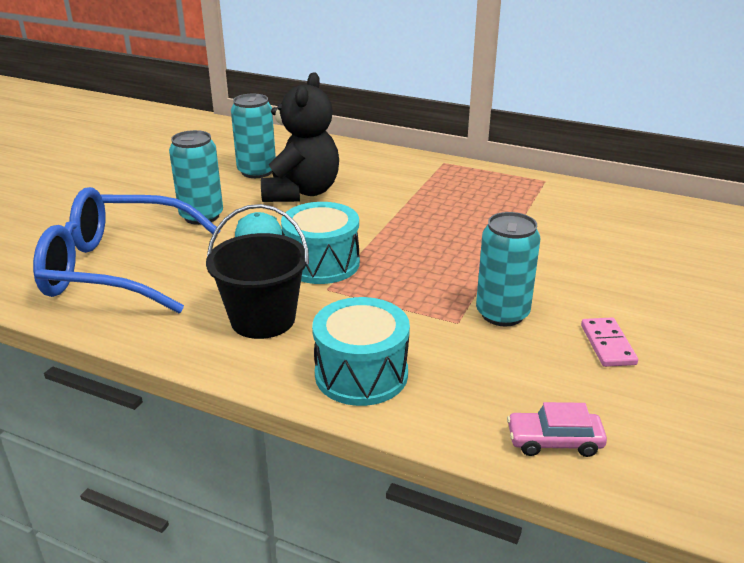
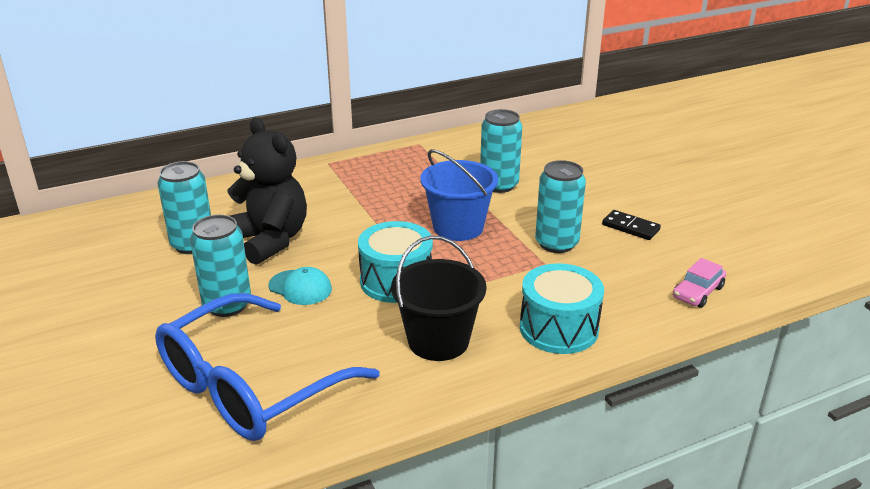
camera: 50 degrees left, 0 degrees up
(445, 254) = (458, 227): none -> blue bucket
(549, 243) = (499, 185): none -> turquoise can
(607, 345) = (630, 227): pink domino -> black domino

